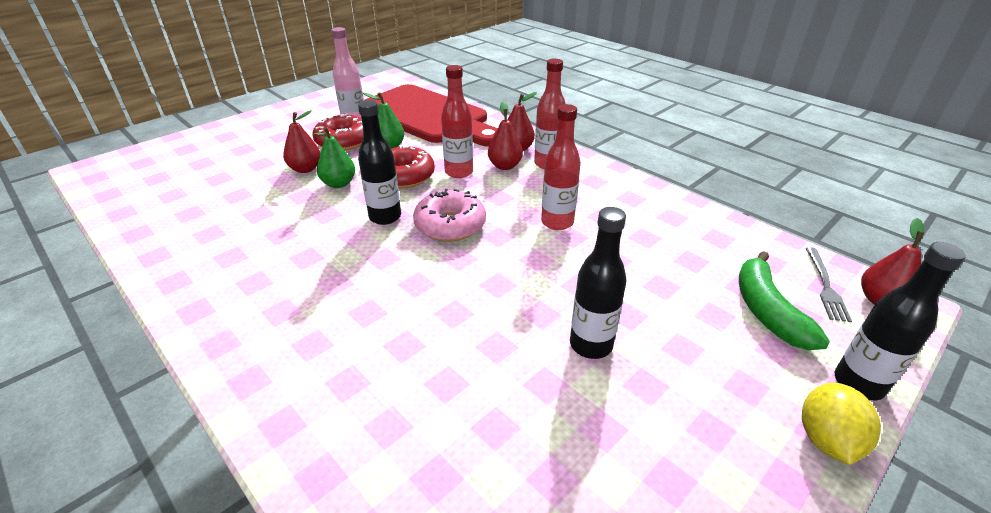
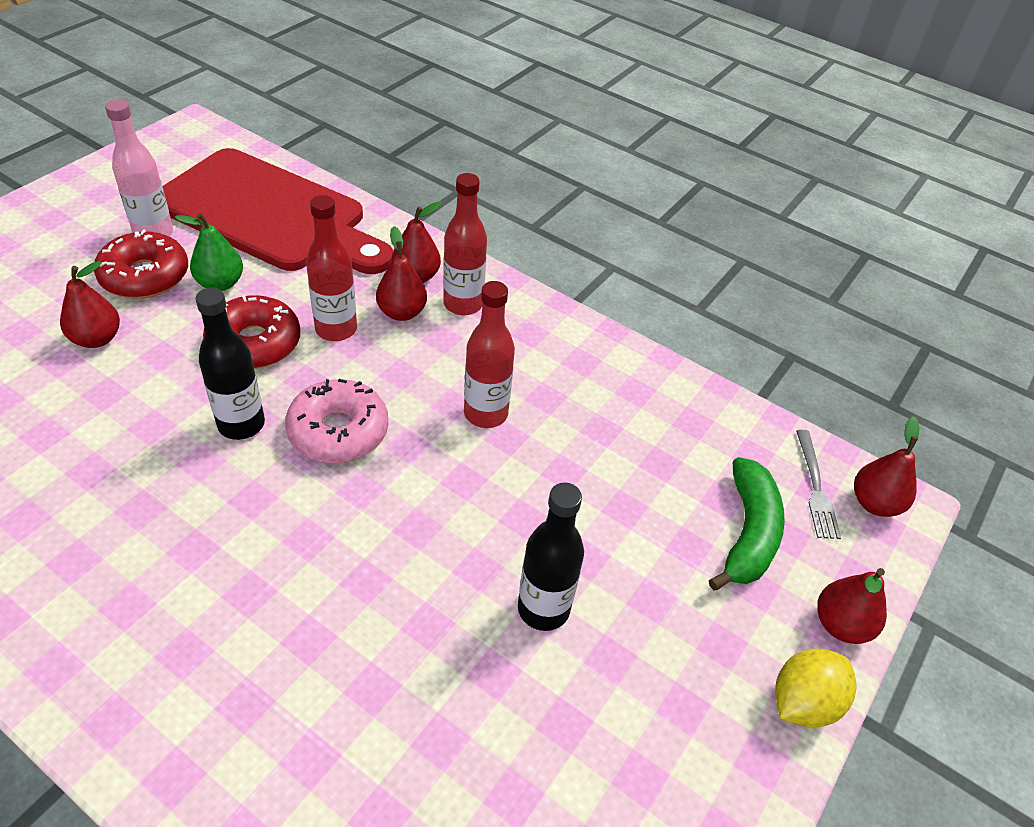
camera: 15 degrees left, 10 degrees up
(339, 184) = (157, 365): green pear -> none
(767, 311) = (748, 533): green banana -> green banana turned 150 degrees counterclockwise
(826, 439) = (803, 702): yellow lemon -> yellow lemon turned 45 degrees clockwise
(858, 384) = (841, 625): black bottle -> red pear

